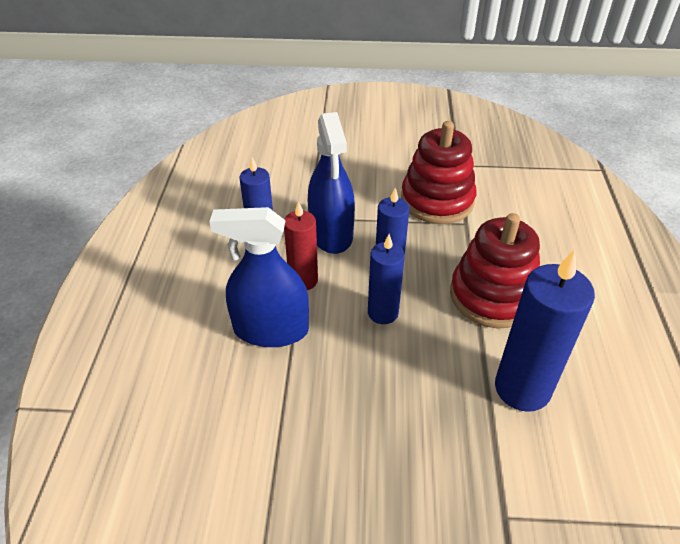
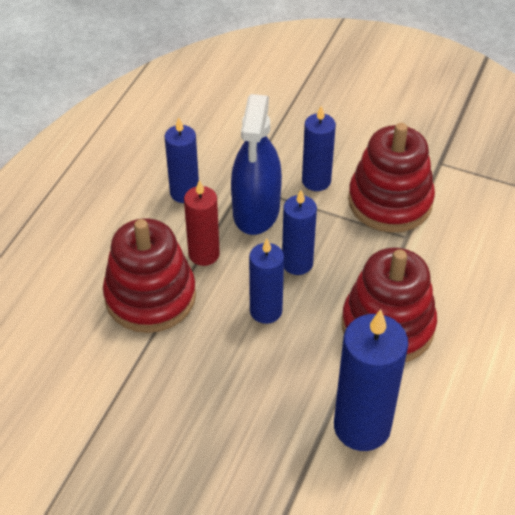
camera: 20 degrees right, 5 degrees up
(271, 330) = (150, 296): blue spray bottle -> red stacking toy
(369, 199) = (316, 181): none -> blue candle

